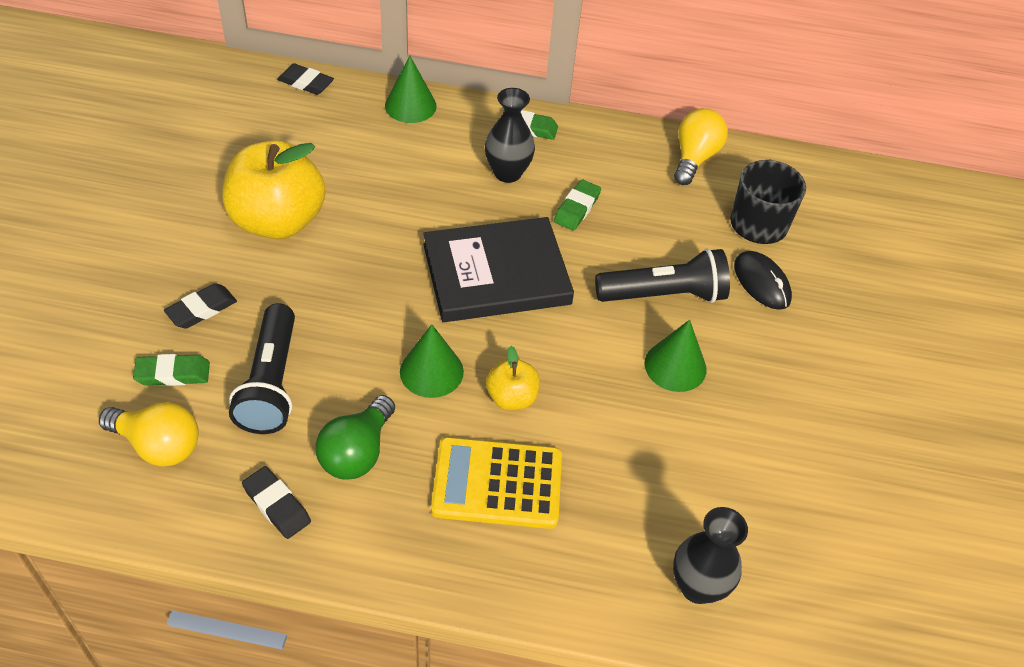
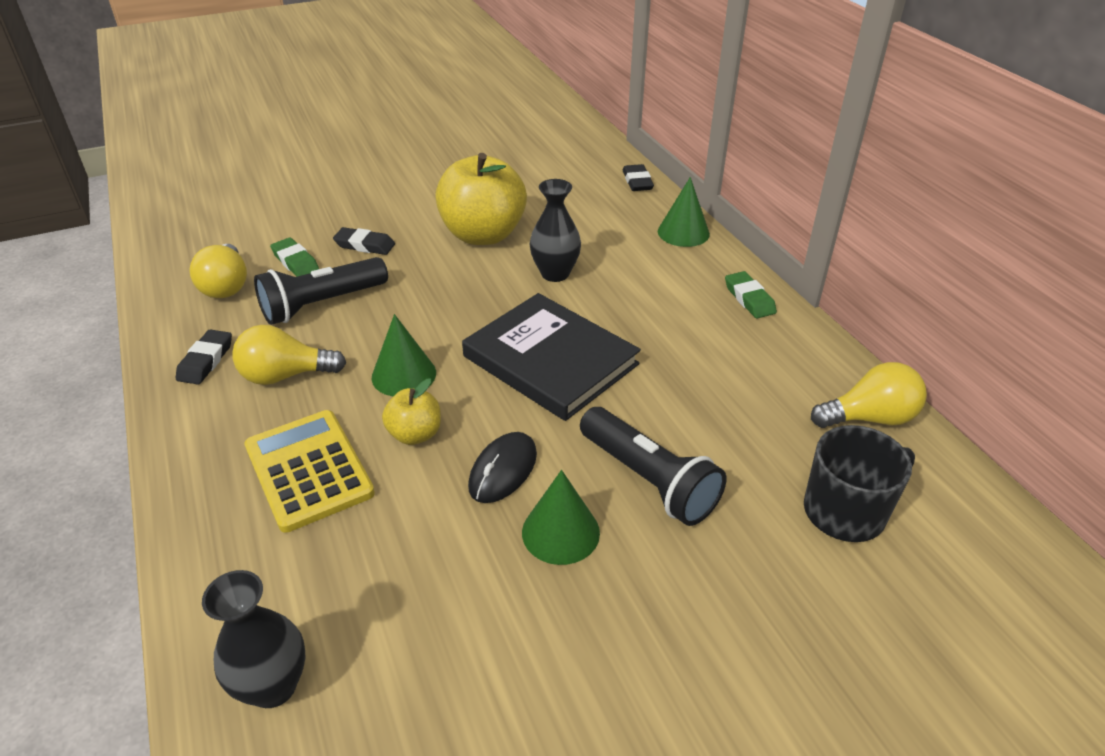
camera: 60 degrees right, 10 degrees down
(357, 452) = (285, 375): green light bulb -> yellow light bulb
(507, 173) = (678, 312): black vase -> black vase (555, 273)
(577, 208) = (689, 371): green eraser -> none
(762, 282) = (759, 554): black mouse -> black mouse (503, 470)

